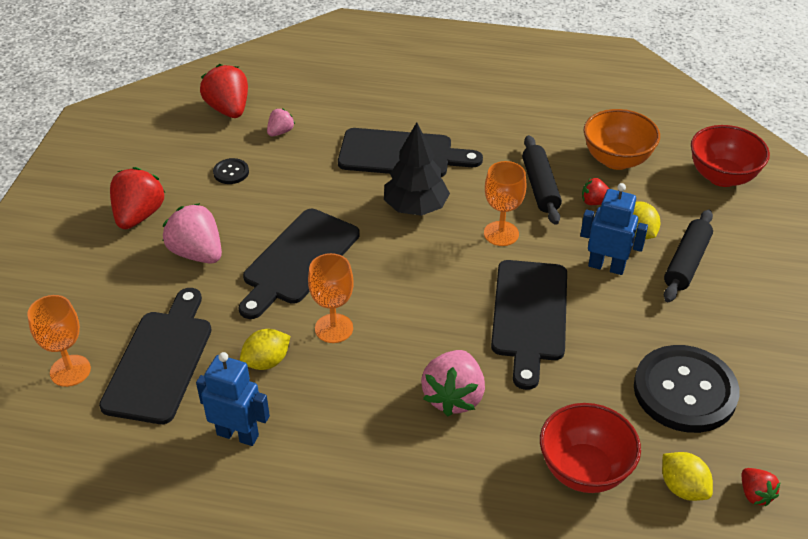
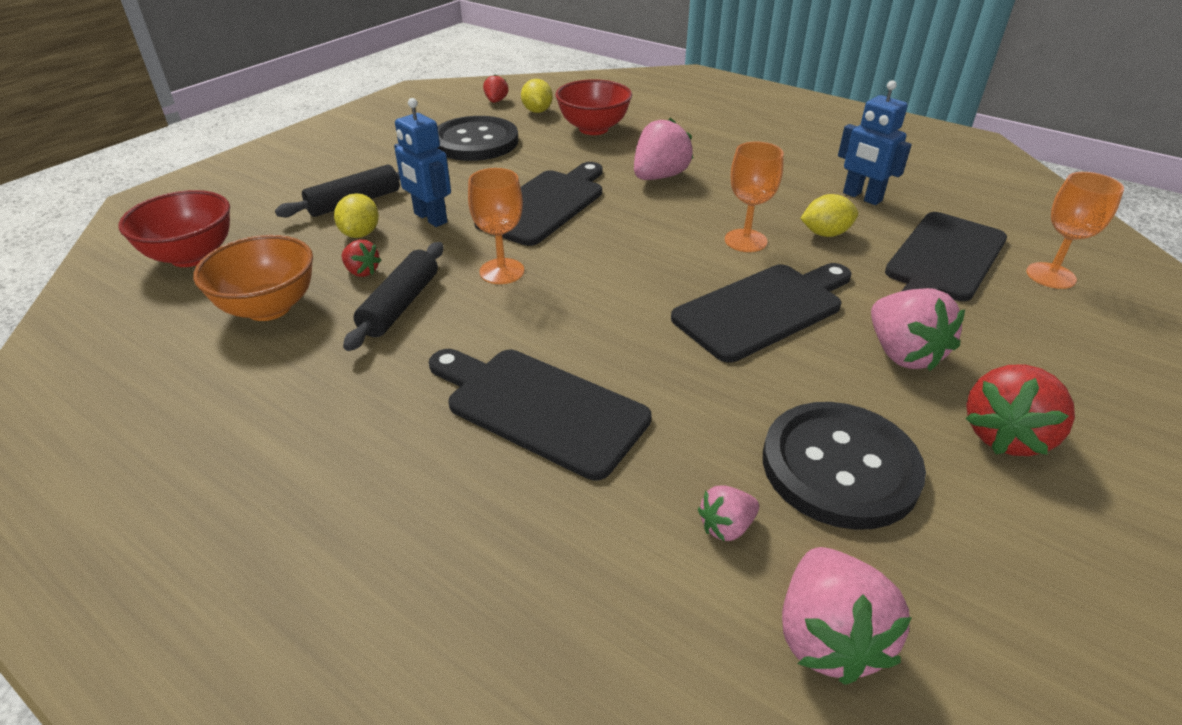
camera: 155 degrees left, 5 degrees down
(228, 109) = (827, 637): red strawberry -> pink strawberry
(231, 172) = (839, 467): black button -> black button, size x2.36
(415, 207) = (577, 326): black tree -> none

